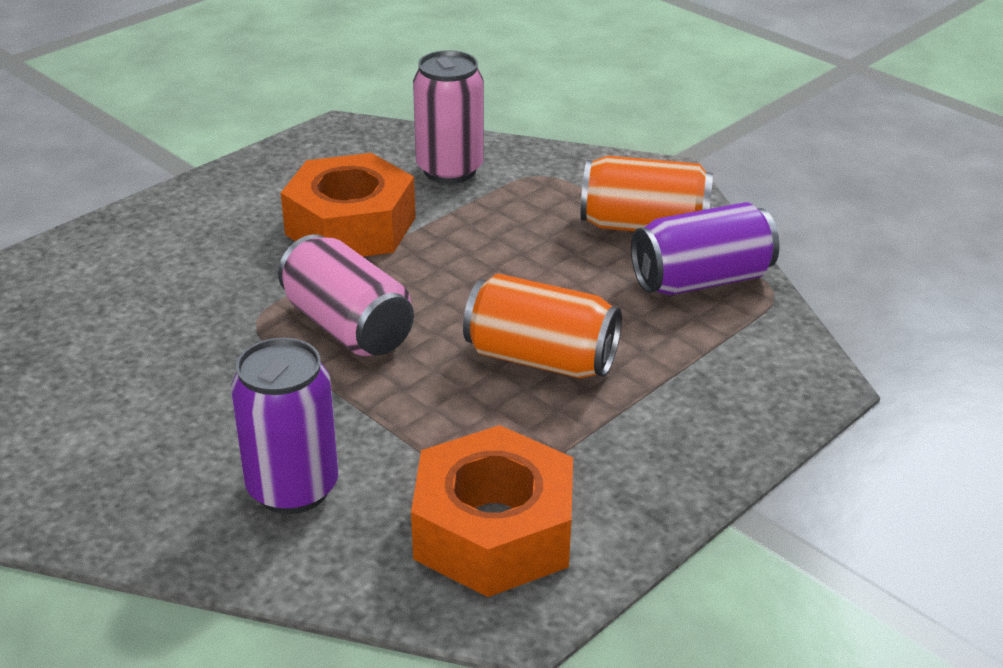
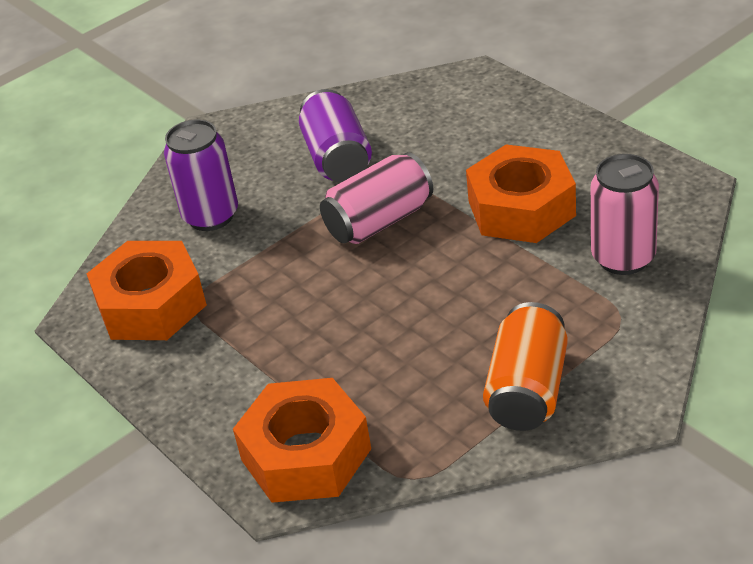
camera: 100 degrees right, 5 degrees up
(541, 359) = (328, 323): orange can -> none
(701, 280) = (434, 426): purple can -> purple can (337, 158)
(757, 364) = (306, 454): none -> orange nut

